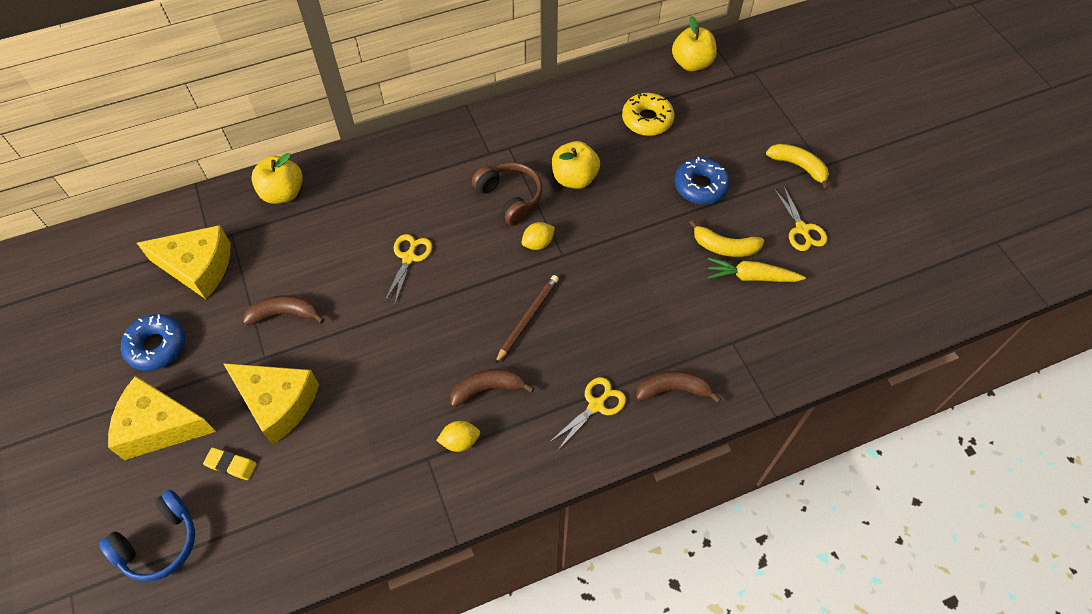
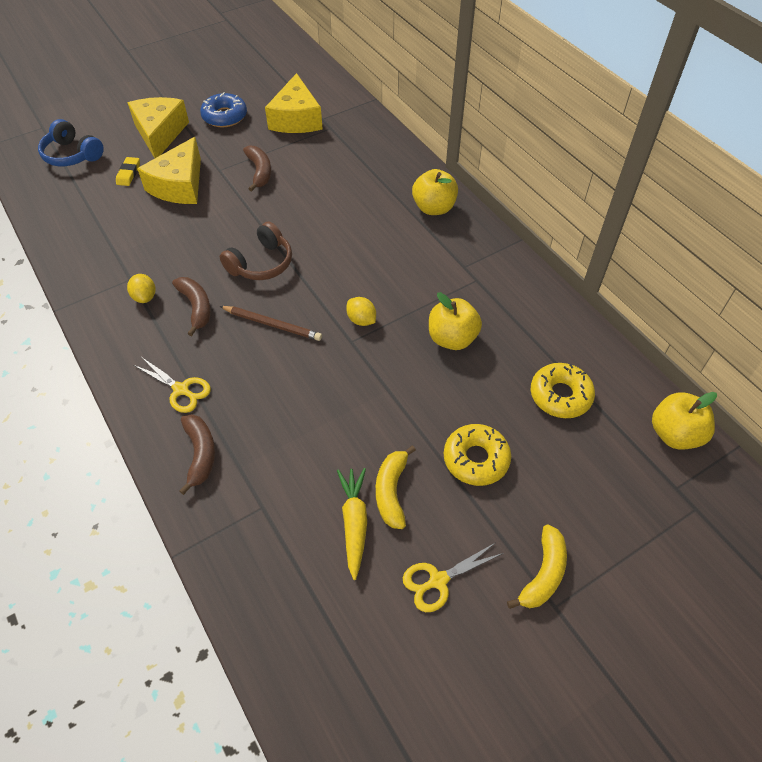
camera: 80 degrees right, 5 degrees down
(283, 193) = (378, 145): yellow apple -> yellow apple (434, 208)
(409, 258) = (327, 232): yellow scissors -> none
(510, 198) = (412, 290): brown headphones -> brown headphones (261, 263)
(700, 186) = (476, 459): blue donut -> yellow donut

